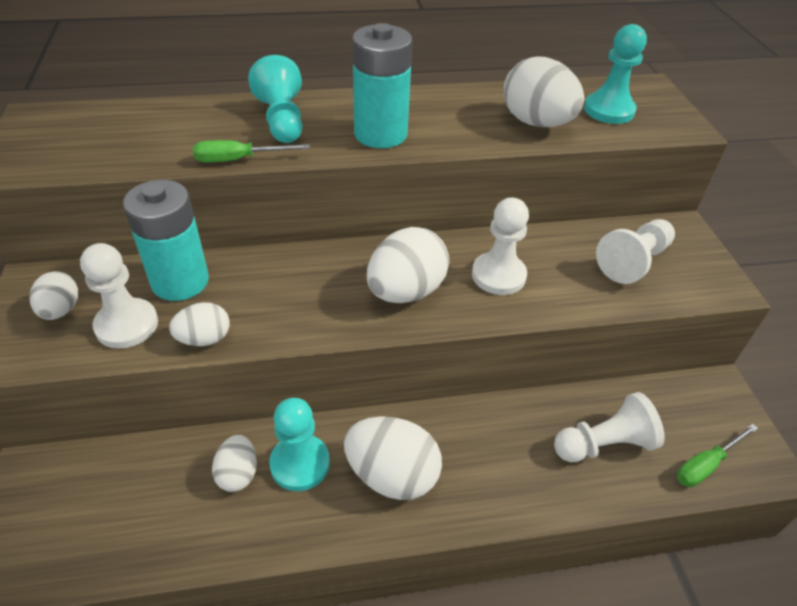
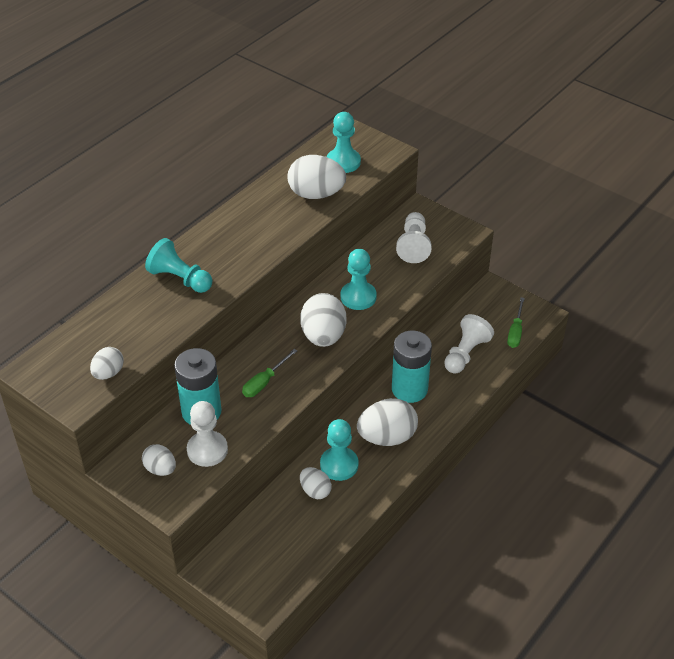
camera: 40 degrees left, 0 degrees up
(204, 339) = (256, 427): white egg -> white egg (108, 373)
(239, 159) = (194, 317): green screwdriver -> green screwdriver (264, 382)
(380, 134) = (245, 253): turquoise battery -> turquoise battery (409, 389)
(498, 275) = (358, 297): white pawn -> turquoise pawn

